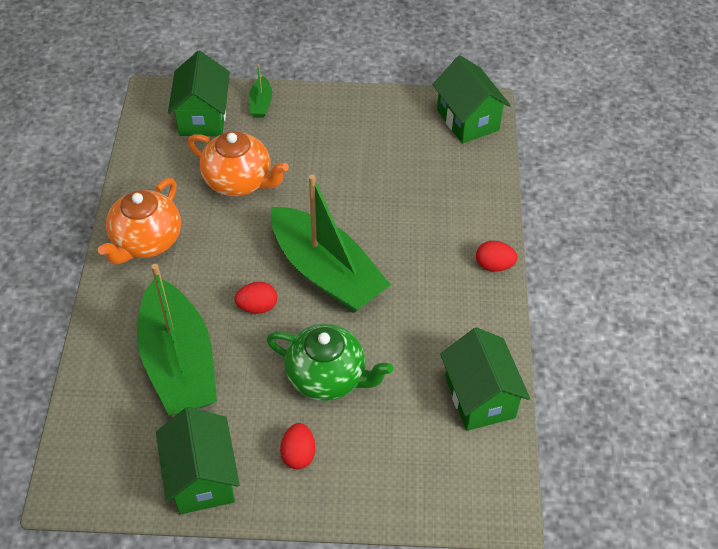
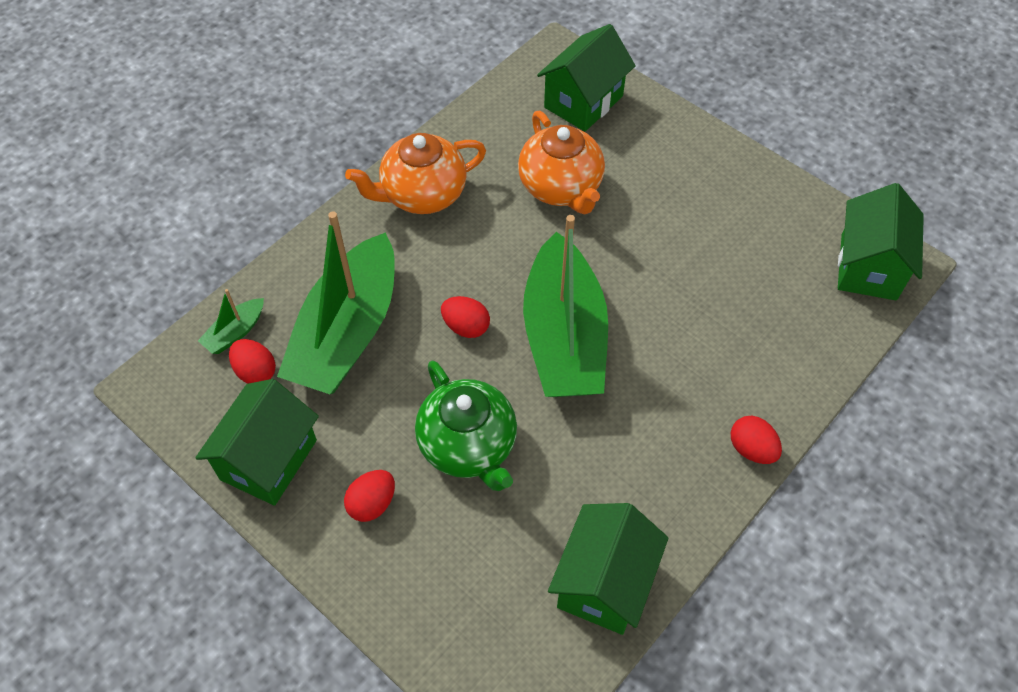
camera: 40 degrees right, 5 degrees up
(137, 430) = (256, 371): none -> red egg
(261, 103) = (653, 120): green boat -> green boat (235, 332)

